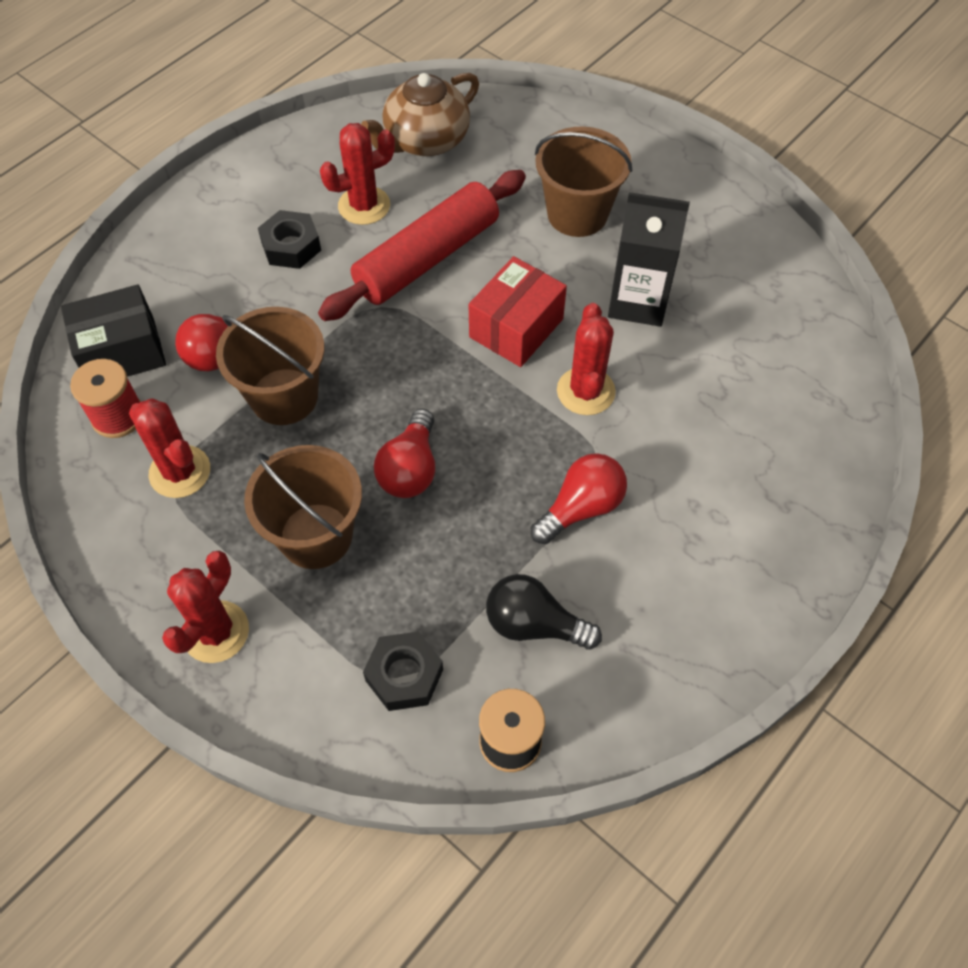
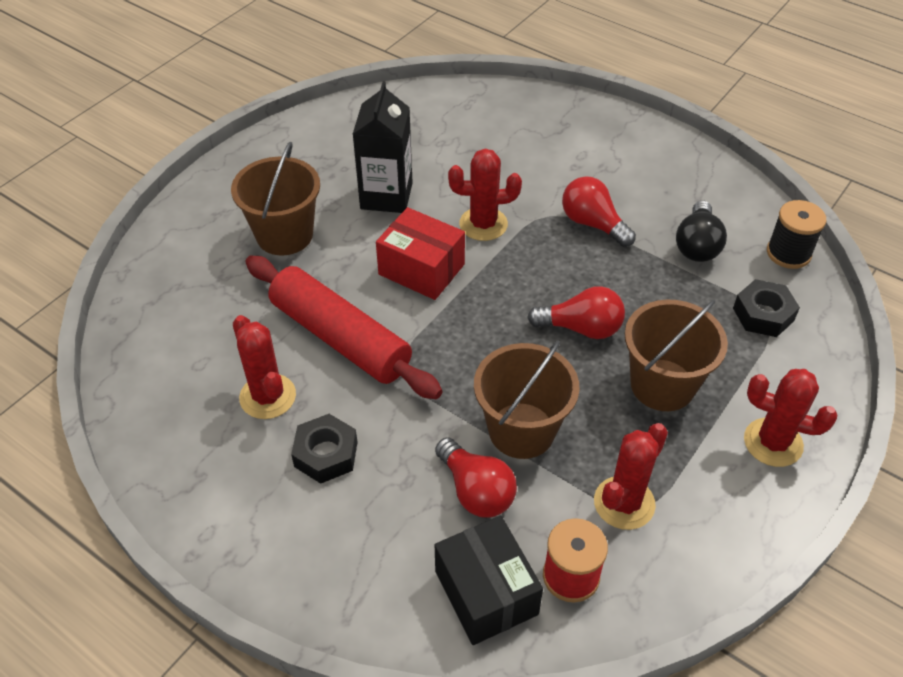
camera: 95 degrees left, 10 degrees down
(425, 140) = (173, 354): brown teapot -> none

